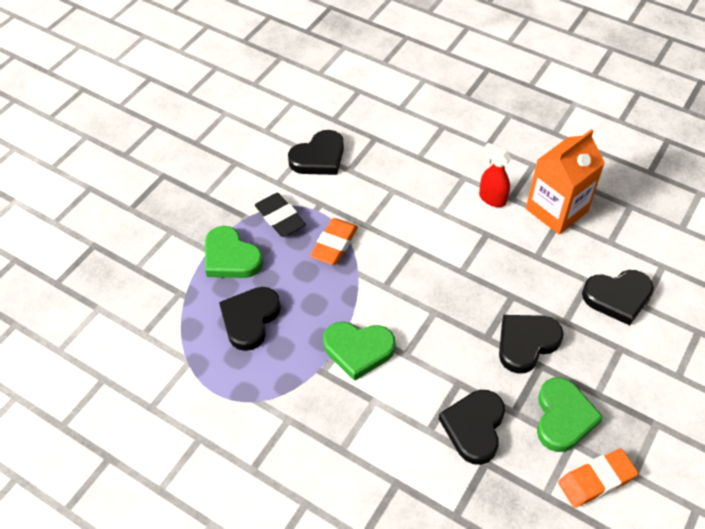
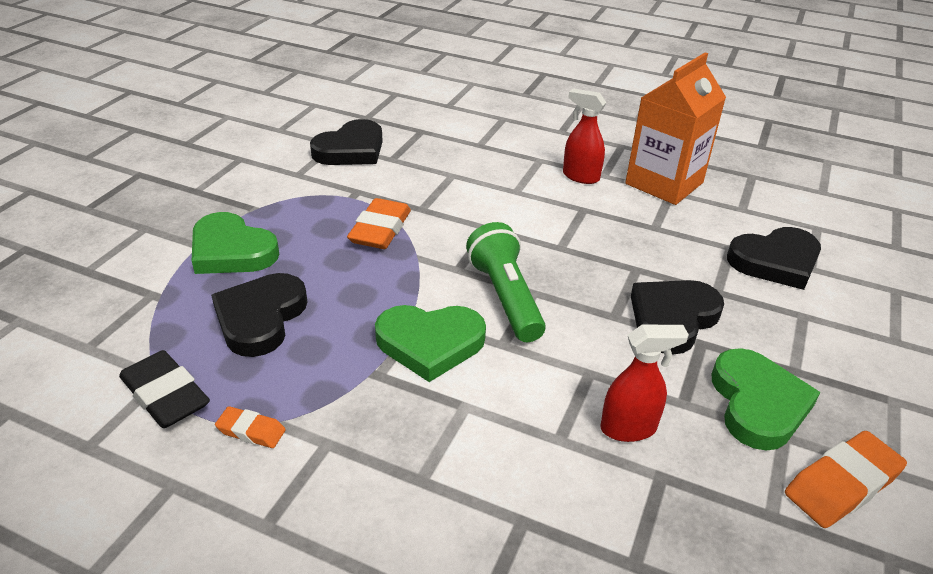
camera: 10 degrees left, 15 degrees down
(244, 406) = (251, 431): none -> orange eraser
(280, 218) = (302, 207): black eraser -> black eraser (165, 395)
(414, 315) = (505, 297): none -> green flashlight
(474, 427) = (629, 428): black heart -> red spray bottle

